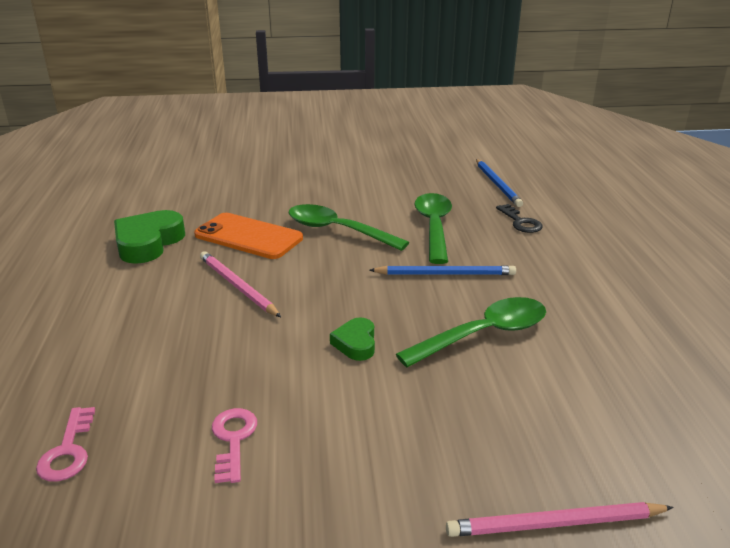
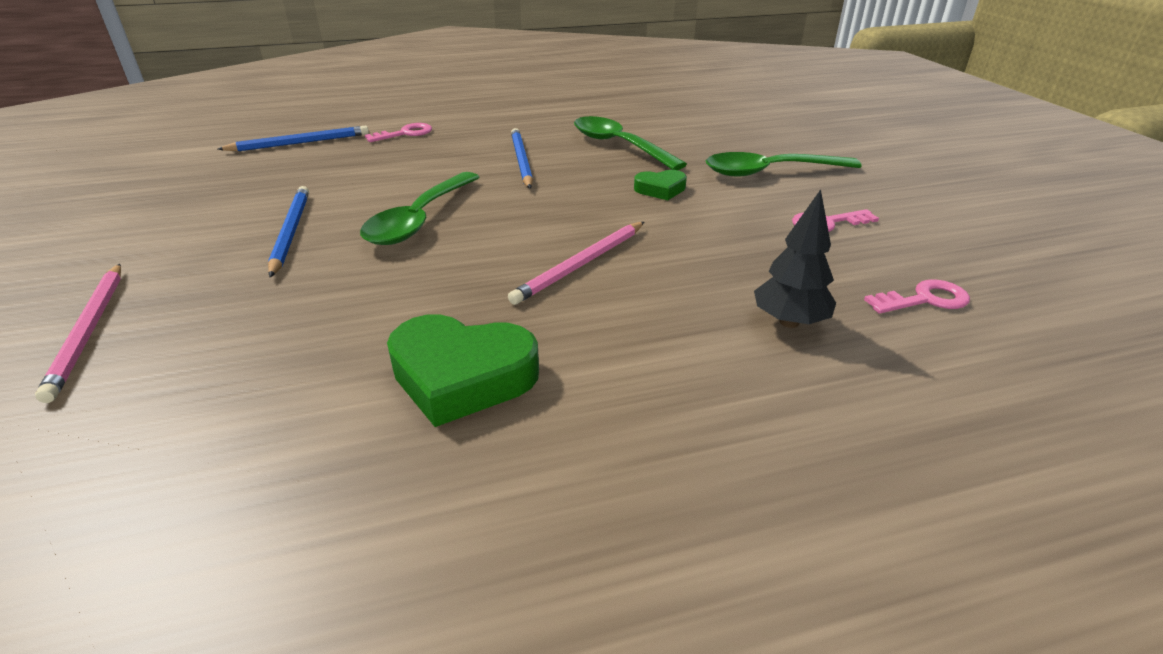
camera: 100 degrees left, 5 degrees up
(102, 362) = (789, 322): none -> black tree
(248, 237) = (437, 280): orange phone -> none
(337, 193) = (291, 232): none -> blue pencil
(434, 227) = (413, 169): green spoon -> green spoon (769, 172)
(520, 222) = (405, 134): black key -> pink key
(555, 524) = (795, 129): pink pencil -> pink pencil (89, 331)

